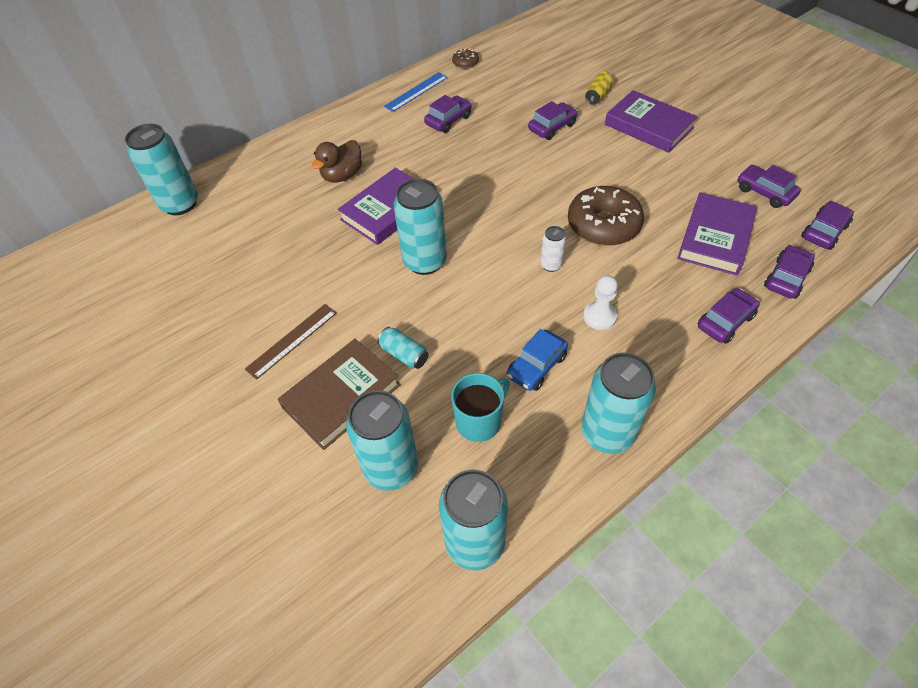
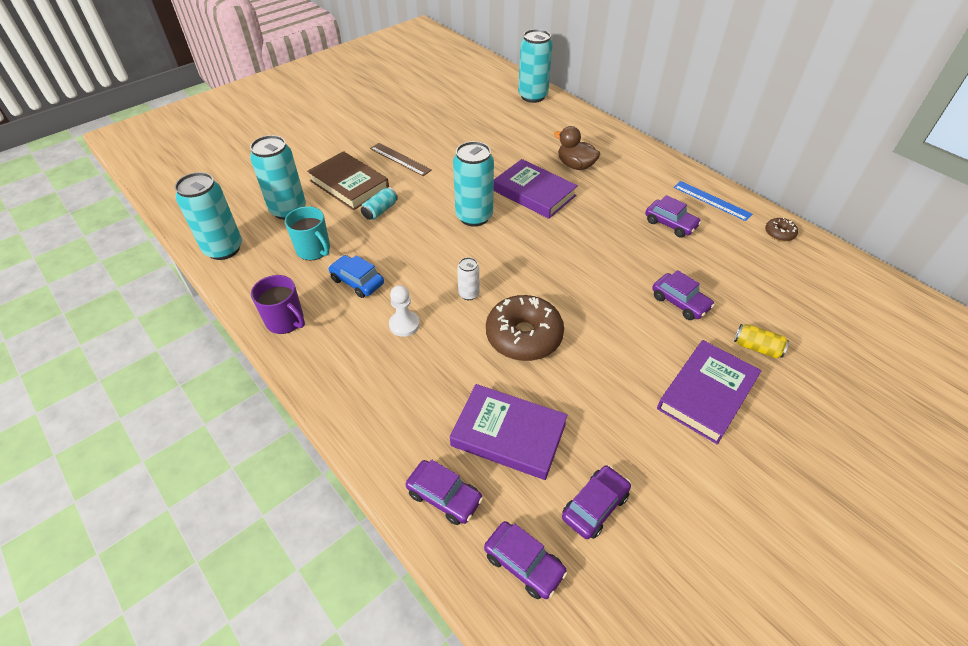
camera: 85 degrees right, 5 degrees down
(607, 433) = (285, 321): turquoise can -> purple mug
(725, 321) = (388, 423): purple car -> none

